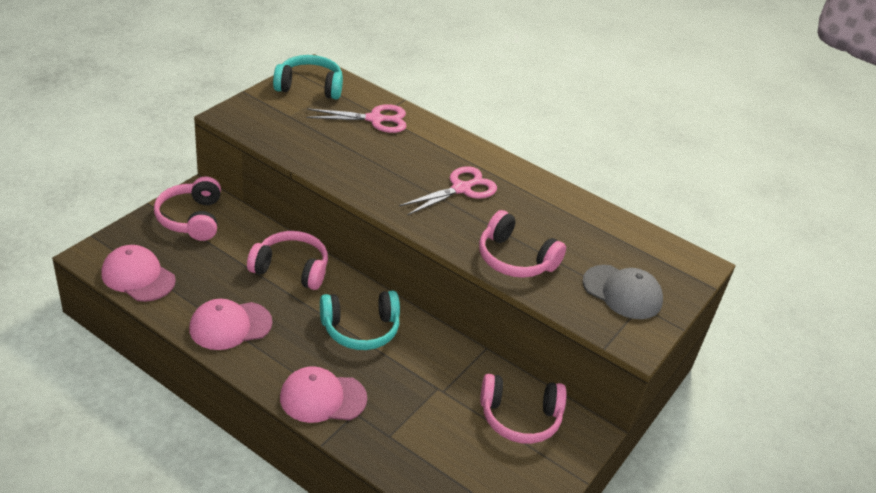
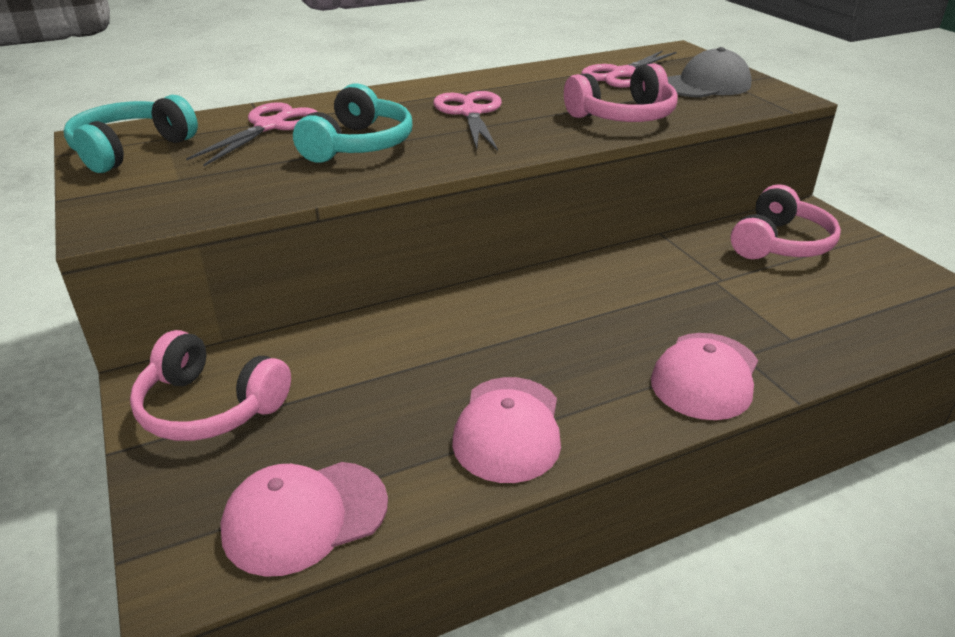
camera: 55 degrees left, 5 degrees down
(291, 269) = (420, 334): pink headphones -> none
(360, 329) = (583, 308): turquoise headphones -> turquoise headphones (358, 145)
(604, 243) = (622, 74): none -> pink scissors

